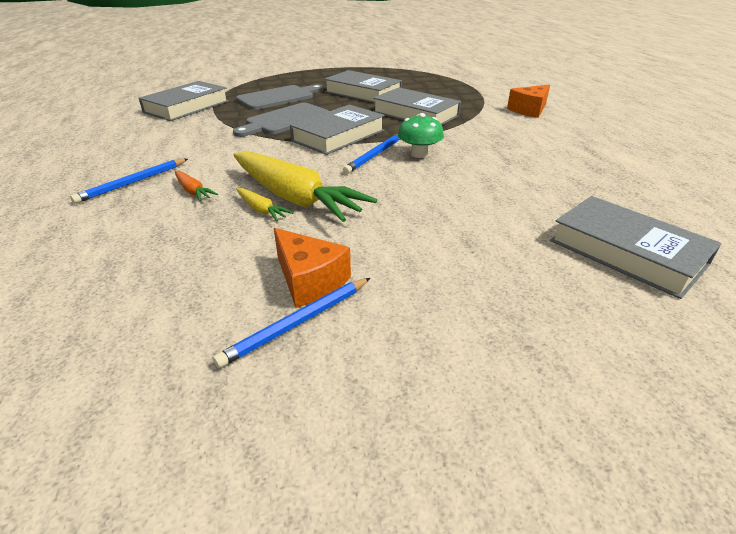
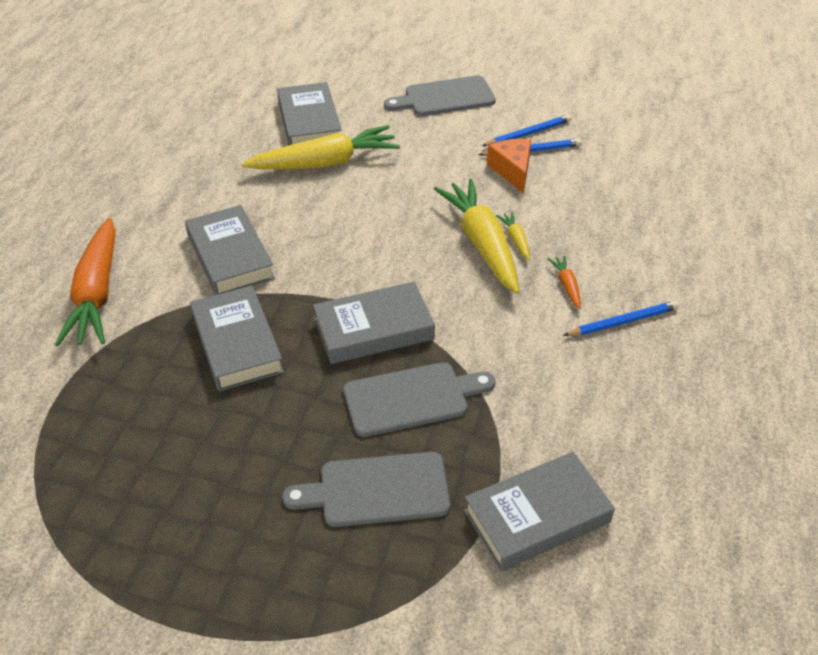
camera: 150 degrees left, 10 degrees up
(363, 93) = (237, 448): grey book -> grey book (230, 256)
(374, 155) = (367, 276): blue pencil -> blue pencil (528, 134)
(419, 154) = (323, 261): green mushroom -> none
(527, 377) = (445, 97): none -> grey cutting board
(529, 110) = (97, 294): orange cheese -> orange carrot
(532, 216) = (325, 163): none -> yellow carrot

